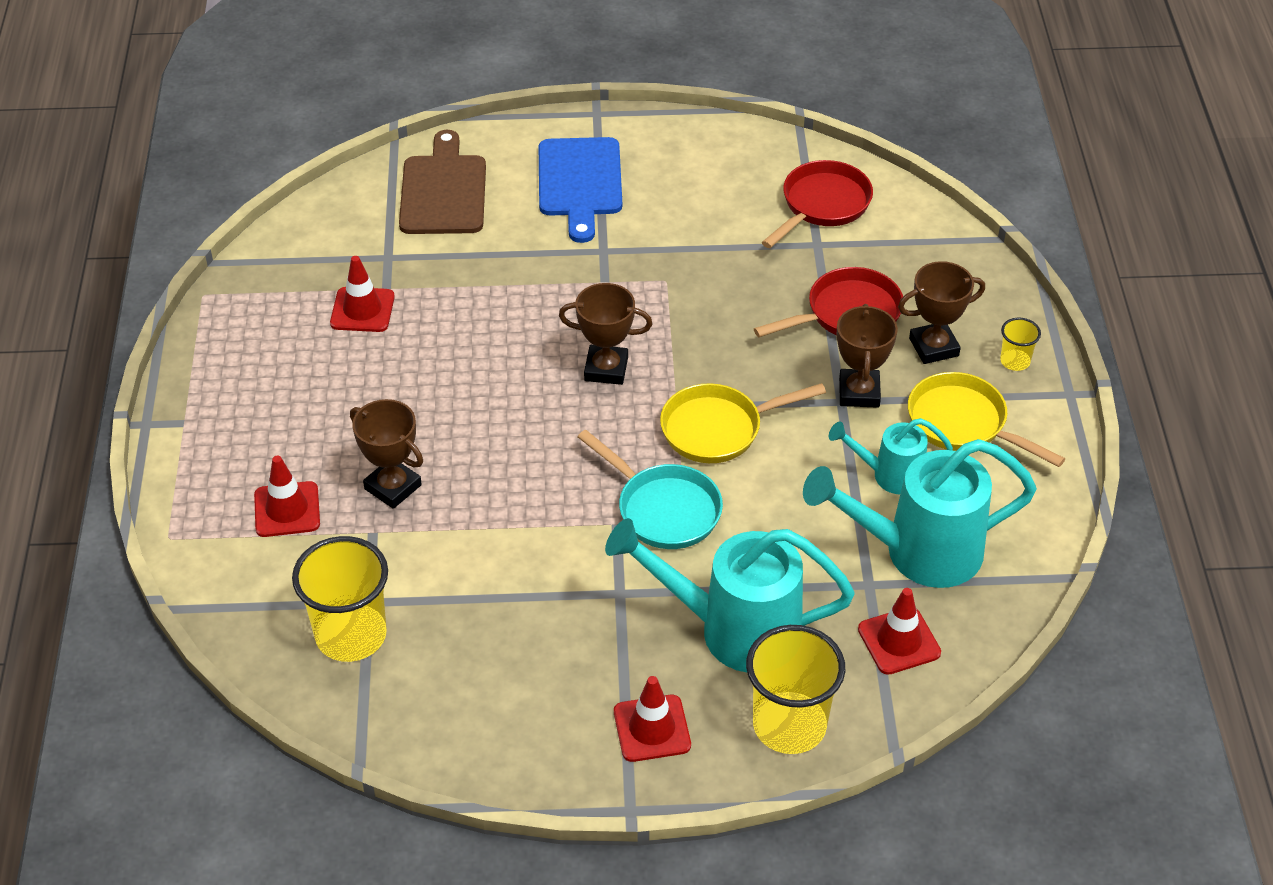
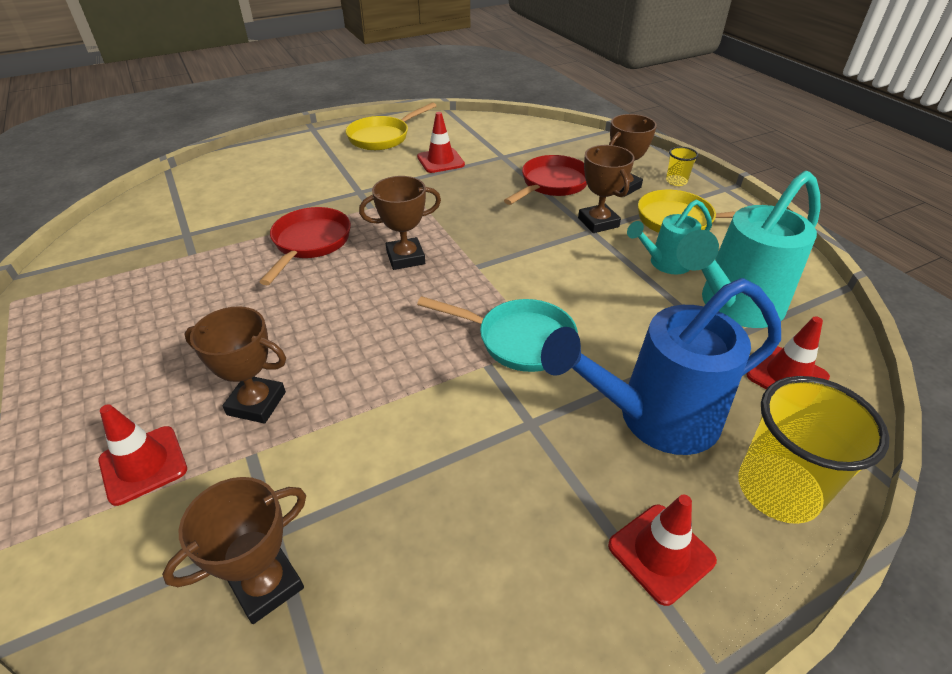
camera: 25 degrees left, 5 degrees down
(351, 635) = (266, 585): yellow cup -> brown trophy
(362, 310) = (175, 273): red traffic cone -> red traffic cone (440, 161)
(443, 191) = (218, 187): brown cutting board -> none
(580, 182) = (320, 162): blue cutting board -> none
(718, 429) = (519, 271): yellow pan -> yellow pan (382, 137)
(734, 630) = (654, 418): turquoise watering can -> blue watering can
(822, 205) = (490, 139): red pan -> red pan (310, 243)

